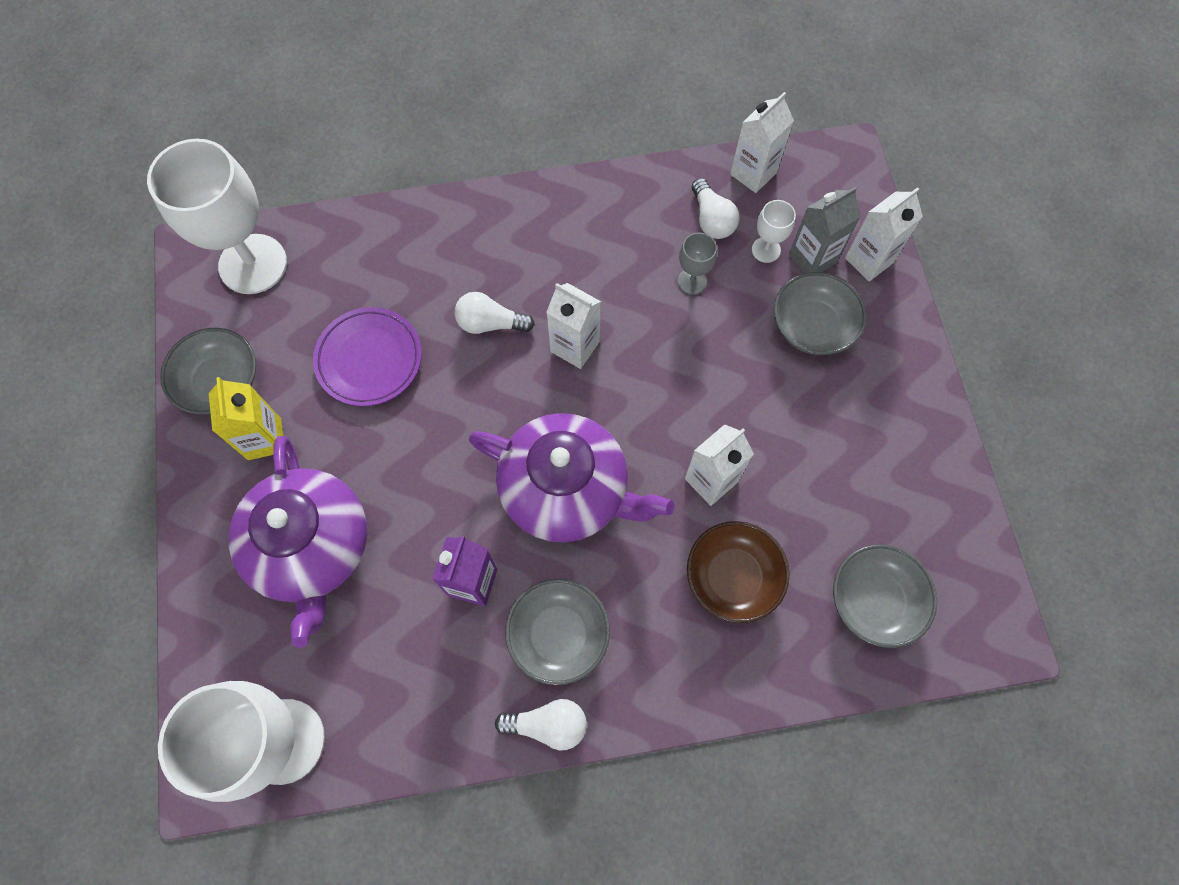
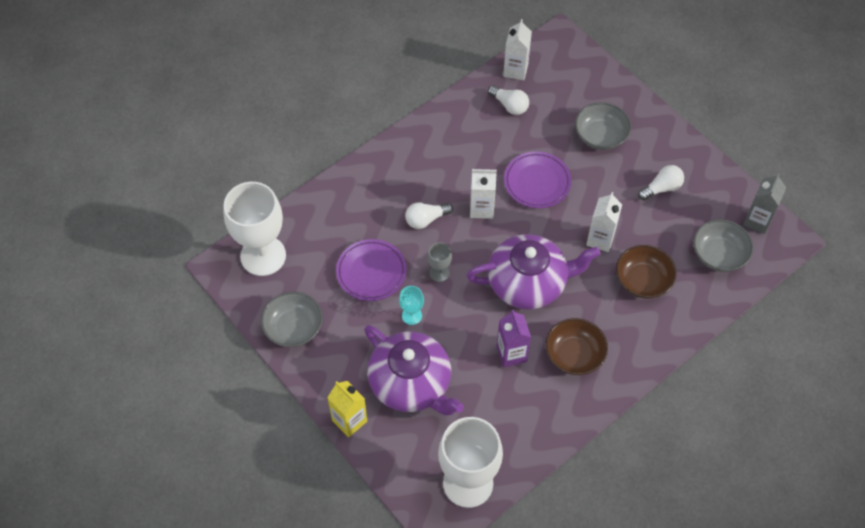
camera: 30 degrees left, 10 degrees down
(264, 439) = (342, 343): yellow carton -> yellow carton (349, 420)
(379, 450) = (412, 315): none -> turquoise goblet
(547, 724) = (598, 399): white light bulb -> white light bulb (661, 188)
(558, 635) = (574, 355): grey bowl -> brown bowl
(676, 348) = (537, 182): none -> purple plate
(692, 281) = (521, 143): grey goblet -> grey goblet (439, 273)
(766, 250) = (549, 108): white goblet -> none
(812, 258) = (577, 100): grey carton -> grey carton (757, 220)
(869, 260) = (607, 87): white carton -> none

